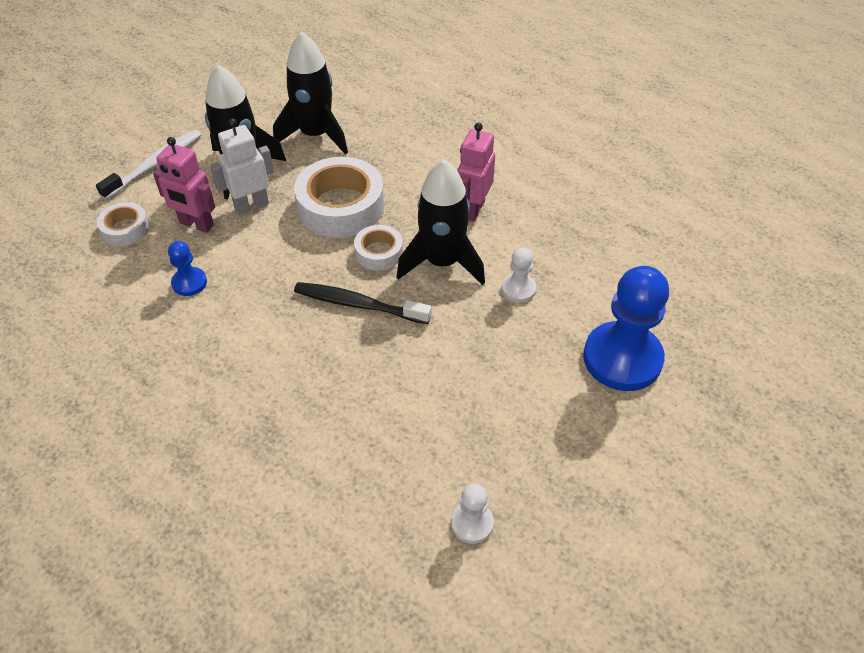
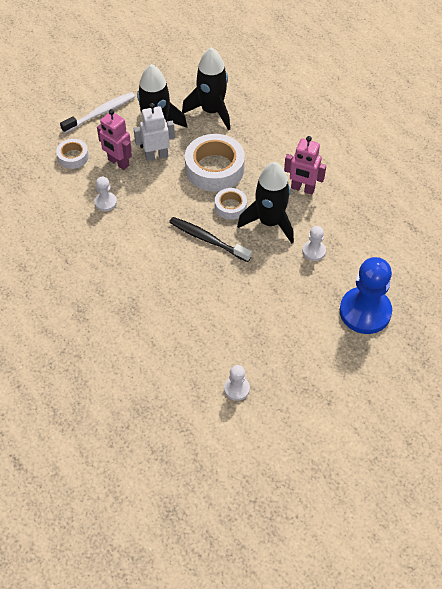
camera: 15 degrees right, 5 degrees up
(189, 283) = (106, 202): blue pawn -> white pawn
(473, 209) = (302, 189): pink robot -> pink robot turned 105 degrees counterclockwise

